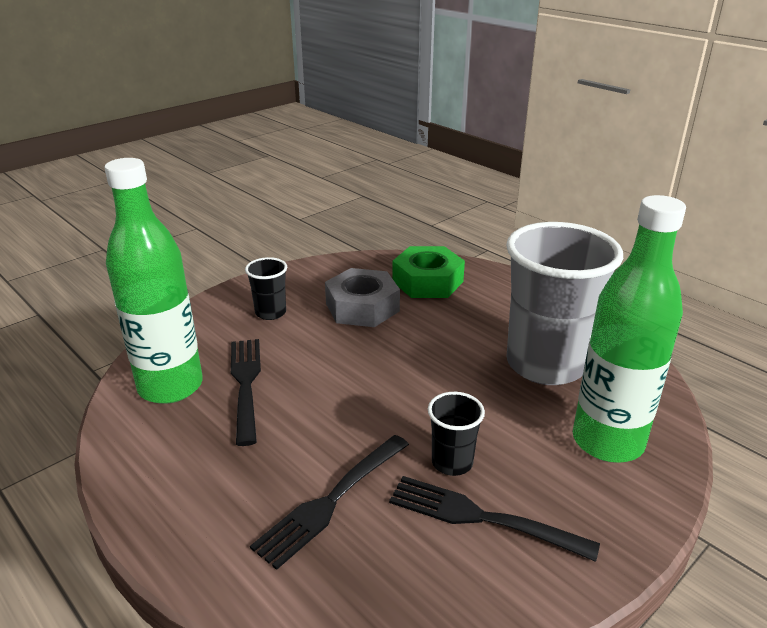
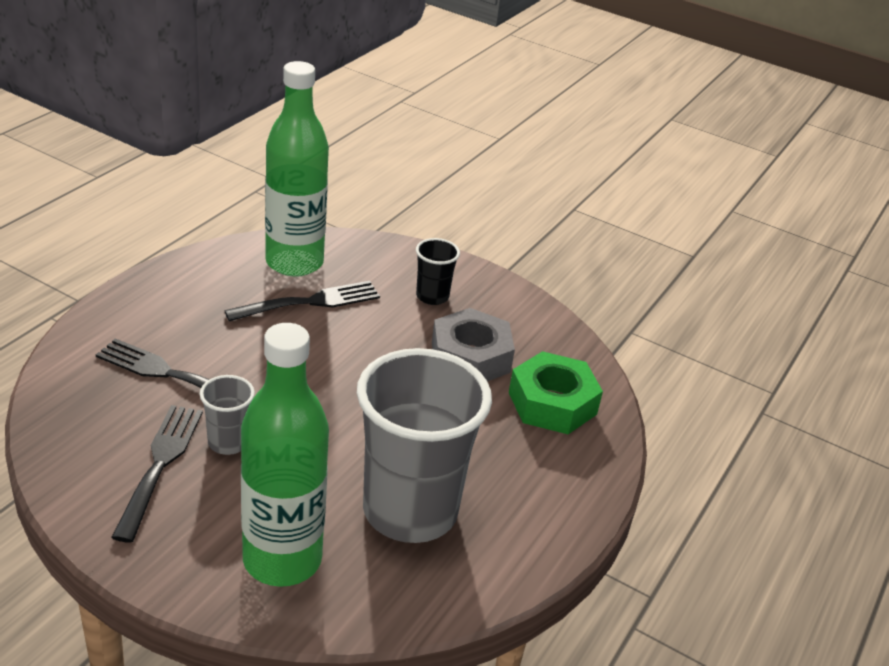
camera: 70 degrees right, 5 degrees up
(452, 462) = (228, 442): black cup -> grey cup

